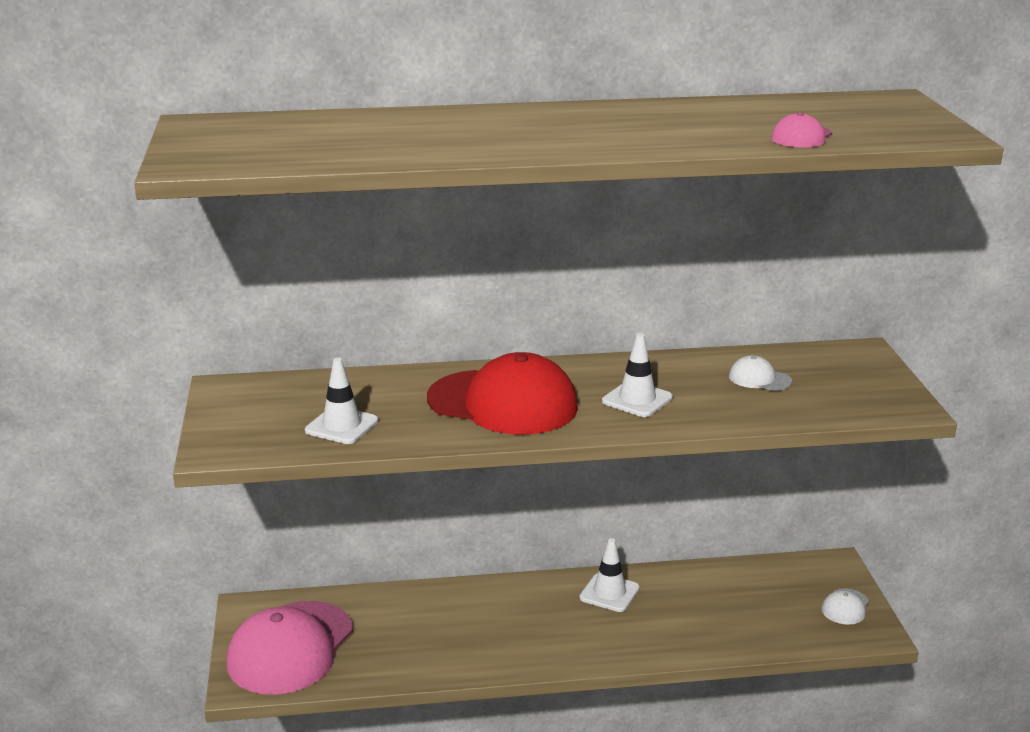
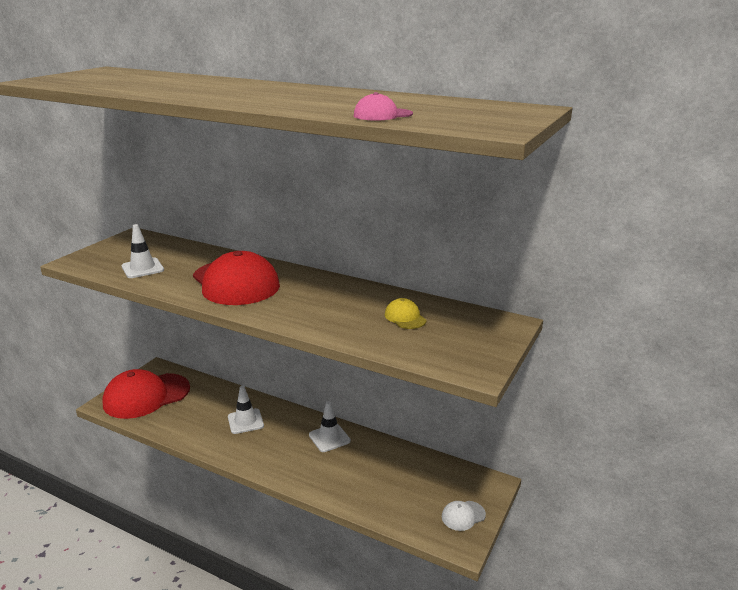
camera: 35 degrees right, 0 degrees up
(290, 648) = (146, 396): pink cap -> red cap
(637, 399) = (308, 304): white traffic cone -> white traffic cone (245, 421)
(759, 379) = (405, 317): white cap -> yellow cap

